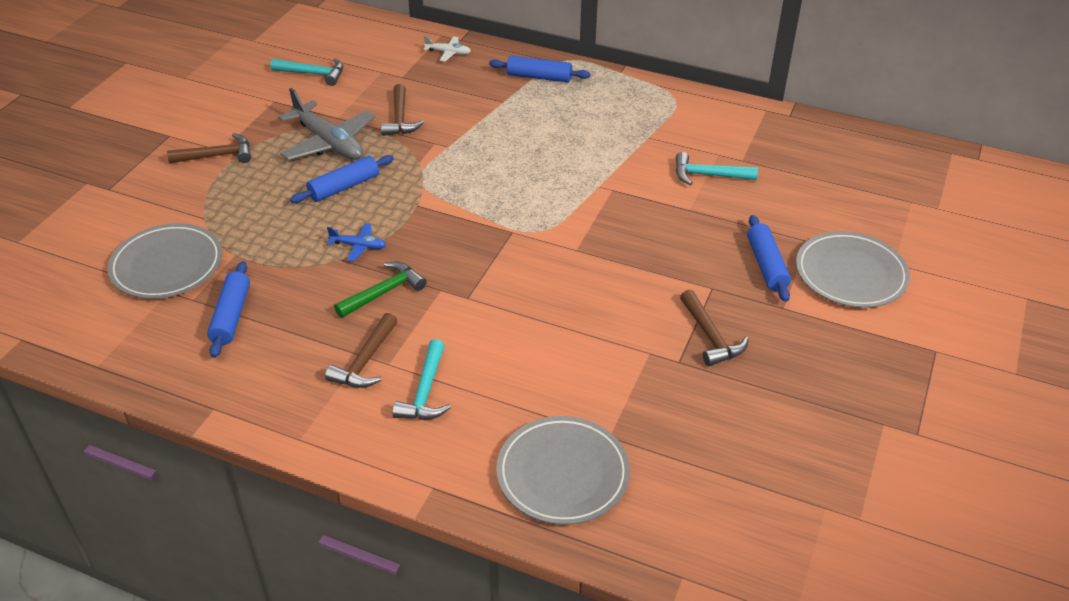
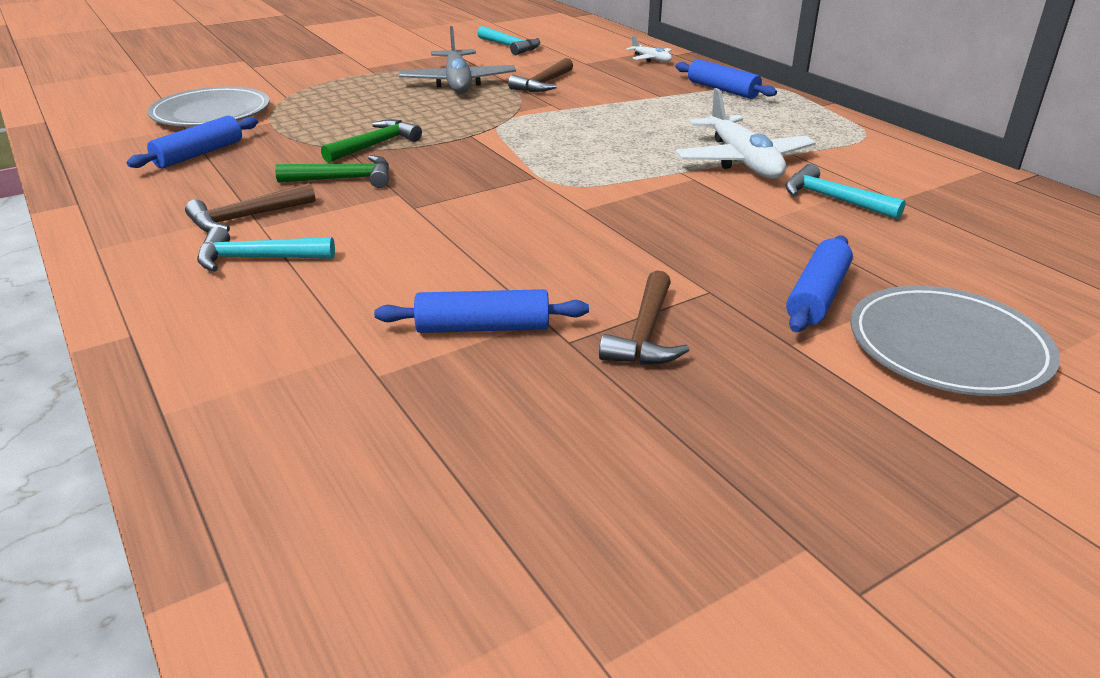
camera: 35 degrees right, 10 degrees down
(217, 156) = (358, 69): brown hammer -> none
(344, 187) = (426, 109): blue rolling pin -> blue rolling pin (483, 328)
(359, 246) = (375, 145): blue plane -> green hammer
(425, 392) = (257, 258): turquoise hammer -> turquoise hammer turned 45 degrees clockwise
(562, 473) = (270, 385): grey plate -> none
(626, 158) = (743, 161): none -> white plane

